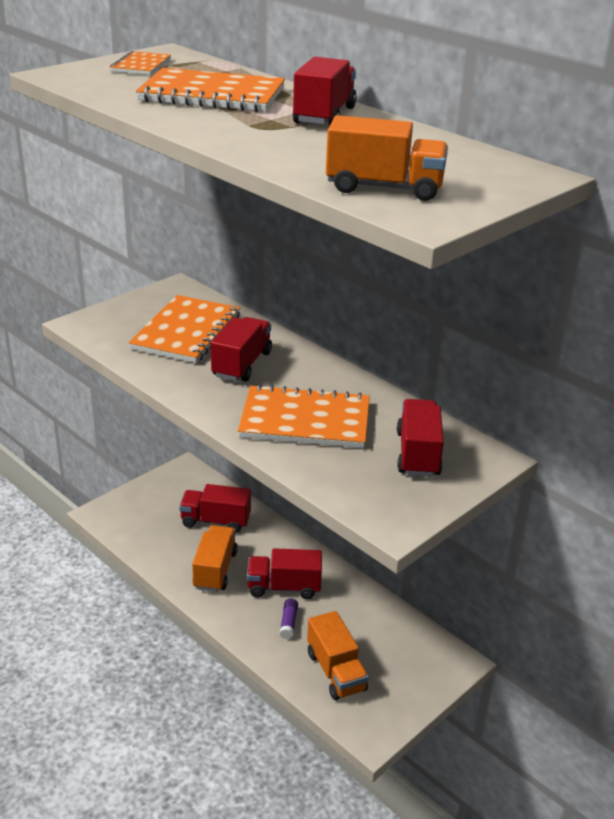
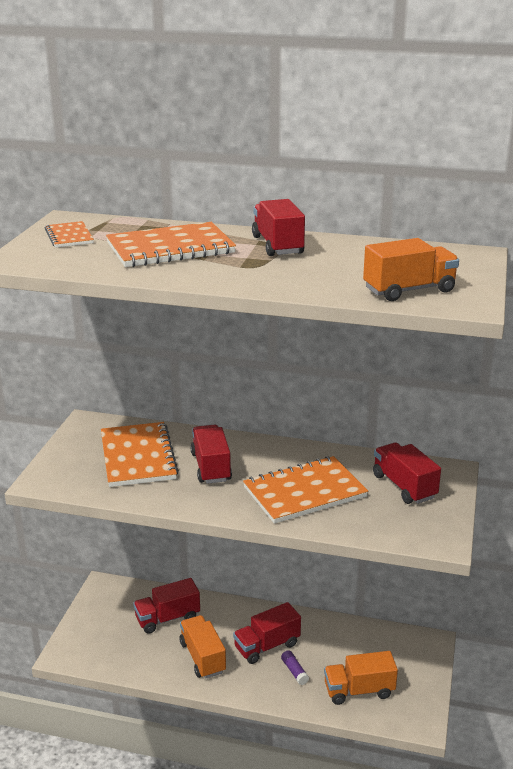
camera: 30 degrees left, 5 degrees down
(336, 671) = (359, 690): orange truck -> orange truck turned 135 degrees clockwise

